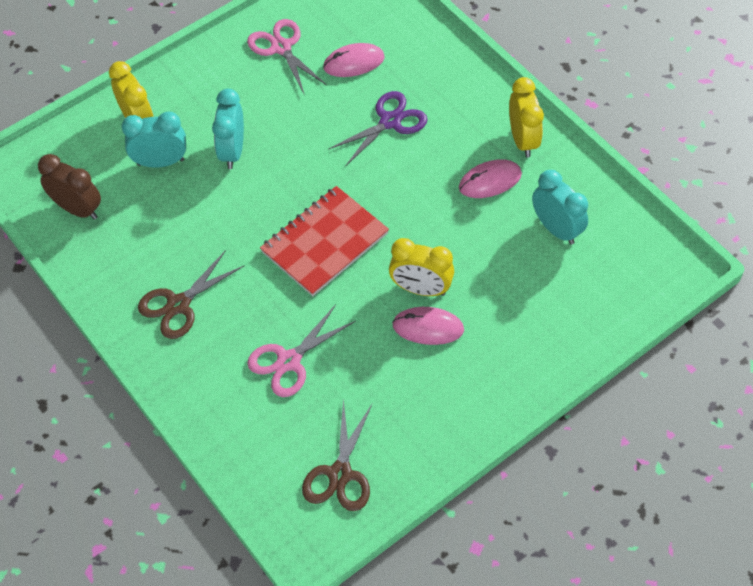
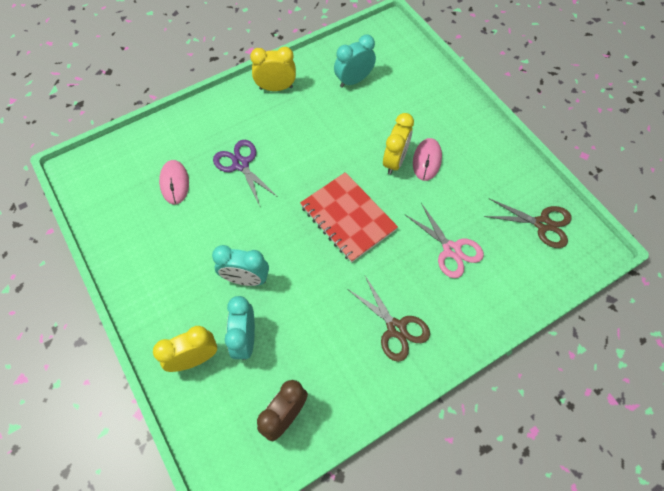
camera: 85 degrees left, 5 degrees up
(281, 47) = (142, 234): pink scissors -> none
(490, 181) = (308, 110): pink mouse -> none

